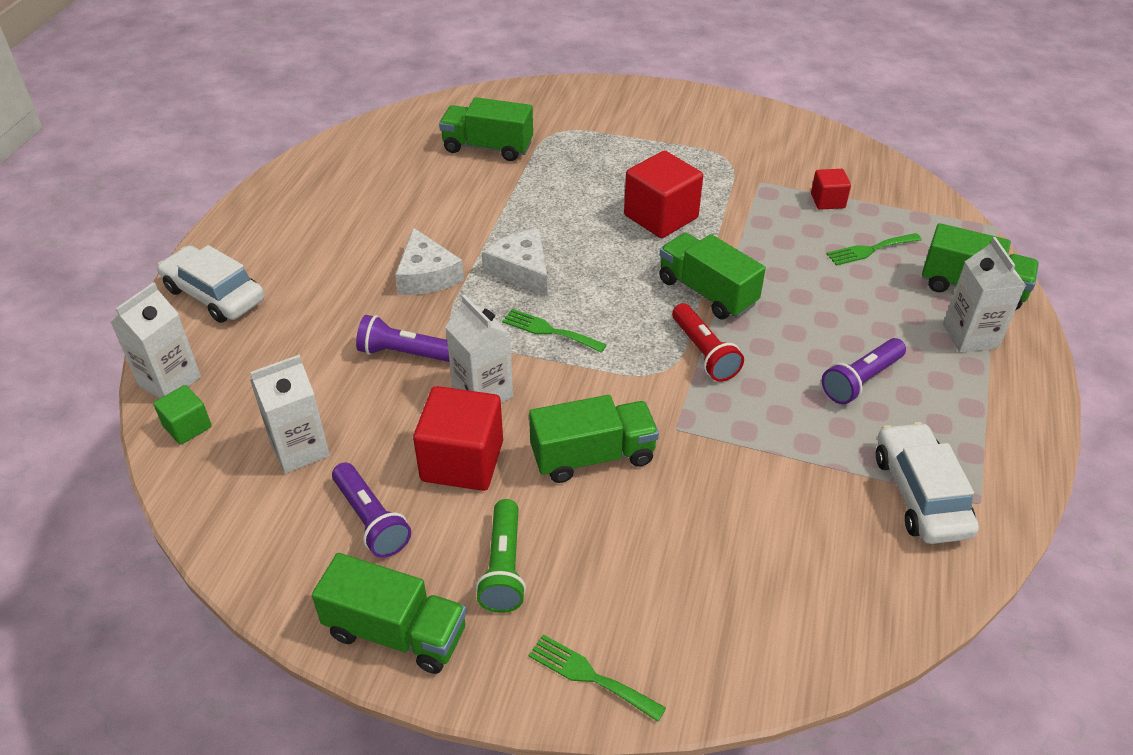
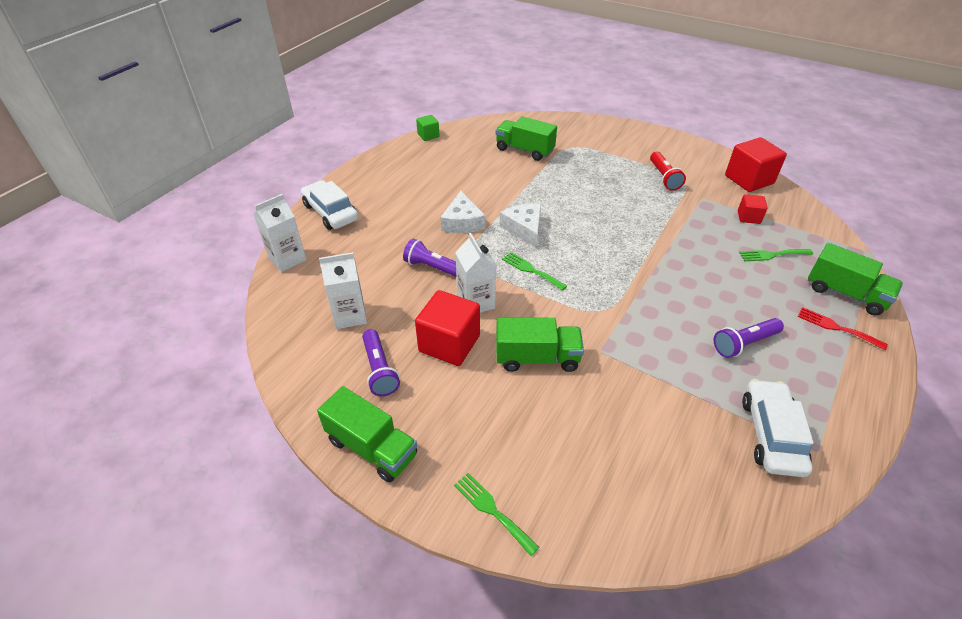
camera: 15 degrees right, 0 degrees up
(187, 427) = (288, 288): green cube -> green cube (428, 135)
(503, 567) = (455, 420): green flashlight -> none
(661, 217) = (627, 210): red cube -> red cube (749, 180)
(704, 353) = (633, 303): red flashlight -> red flashlight (664, 177)
(707, 292) = (646, 264): green truck -> none
(970, 336) = (836, 327): white carton -> red fork

